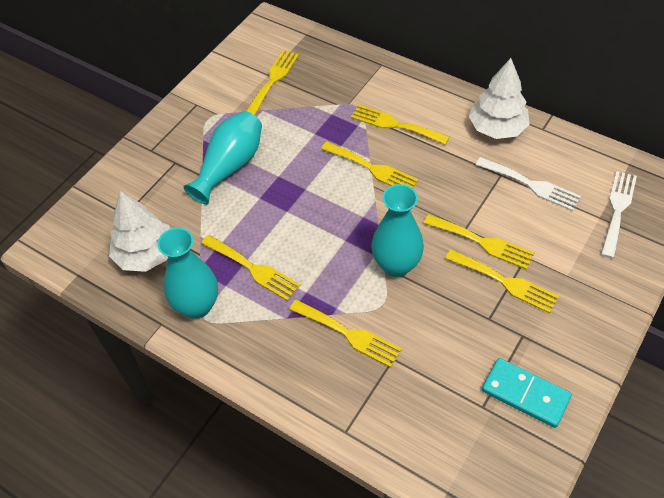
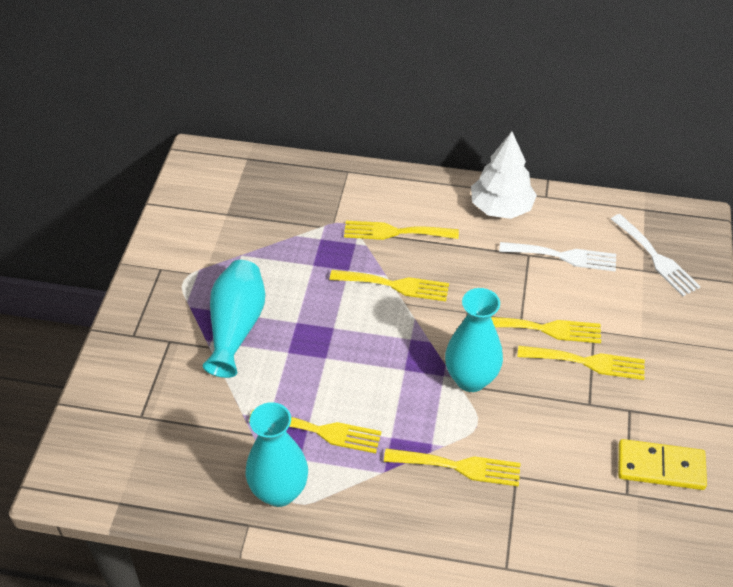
camera: 25 degrees left, 5 degrees down
(146, 255) = (190, 454): white tree -> none
(273, 80) = (236, 218): yellow fork -> none
(525, 394) = (660, 467): turquoise domino -> yellow domino
(617, 210) = (656, 258): white fork -> white fork turned 150 degrees clockwise

